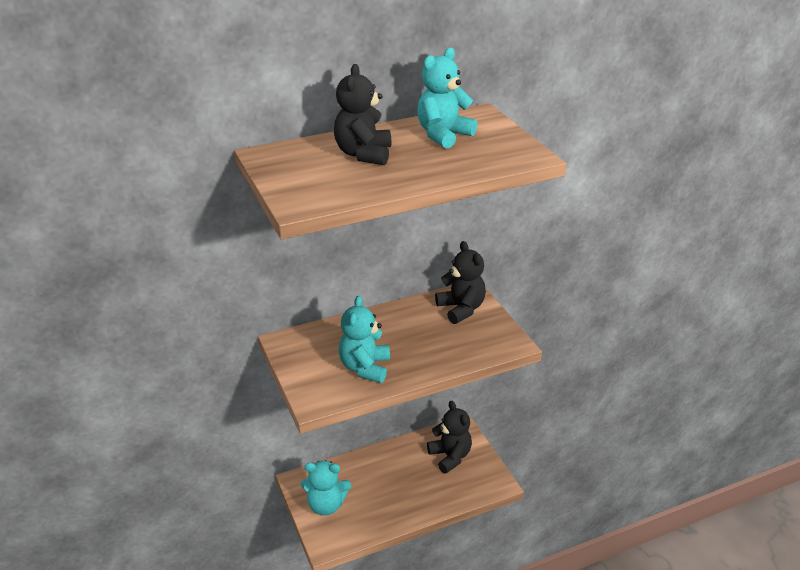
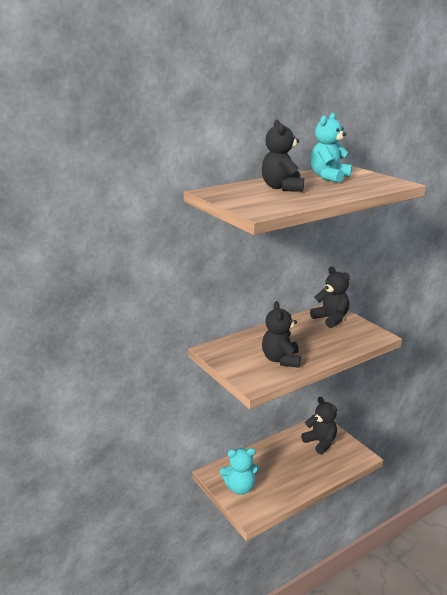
camera: 10 degrees left, 10 degrees down
(365, 367) = (281, 360): turquoise teddy bear -> black teddy bear

